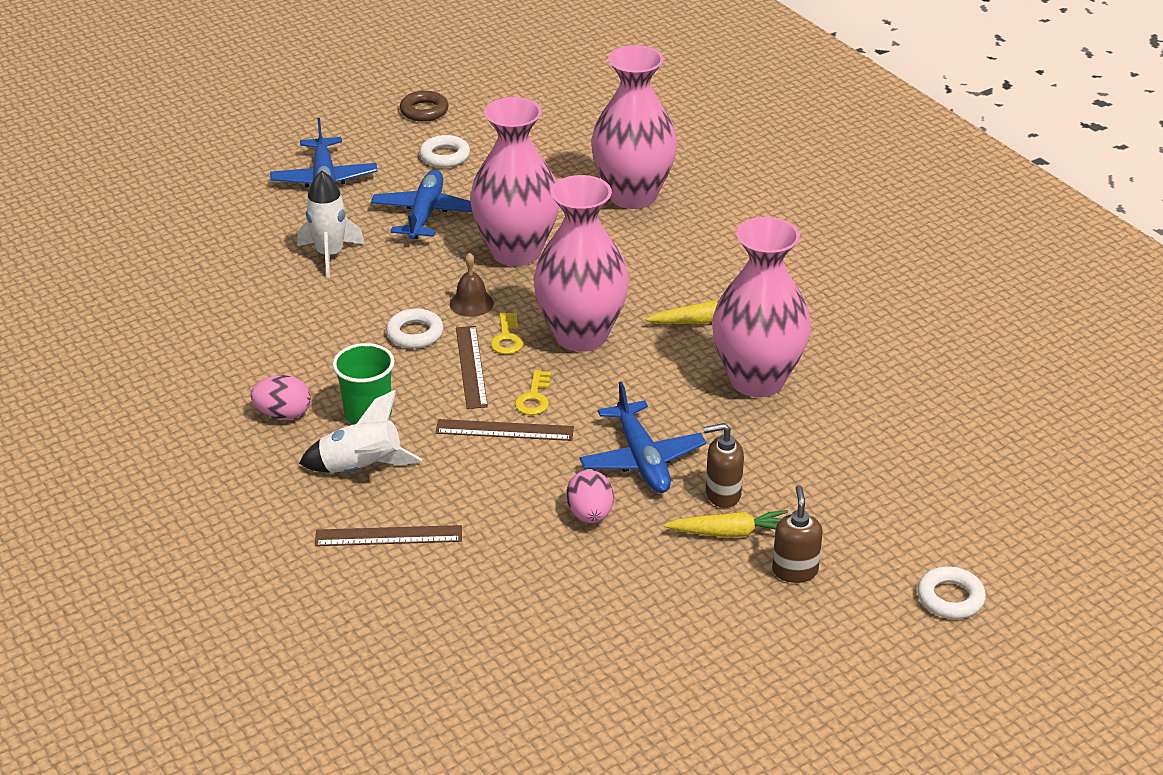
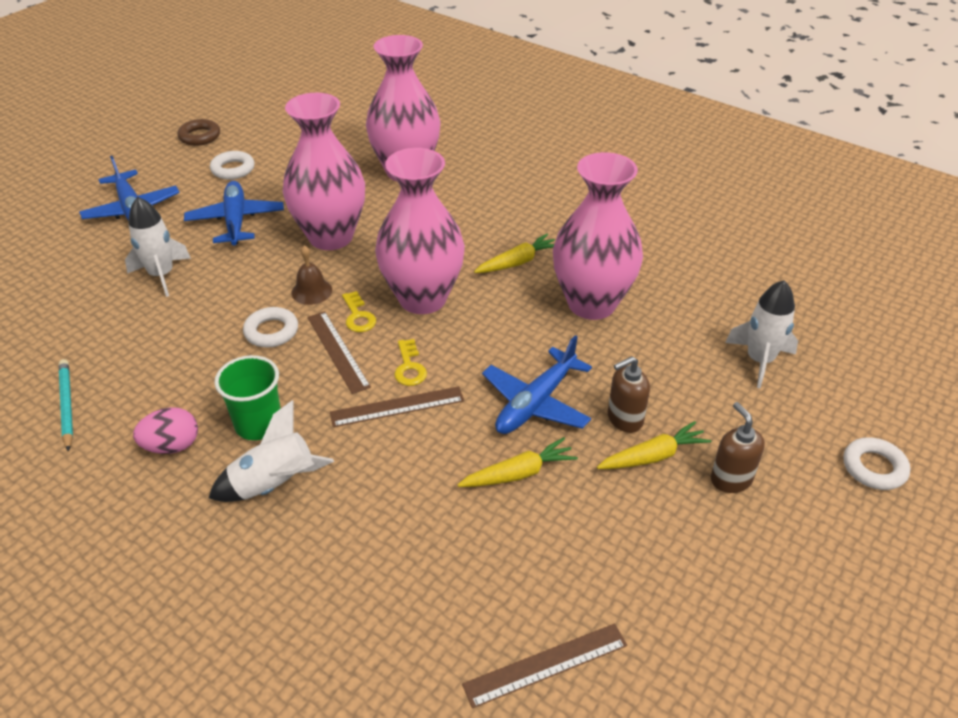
camera: 20 degrees left, 5 degrees up
(203, 357) = (67, 405): none -> turquoise pencil
(388, 536) = (333, 555): brown ruler -> brown ruler (546, 664)
(590, 514) = (518, 473): pink egg -> yellow carrot
(642, 459) = (536, 403): blue plane -> blue plane turned 75 degrees clockwise
(903, 476) = (759, 360): none -> white rocket

